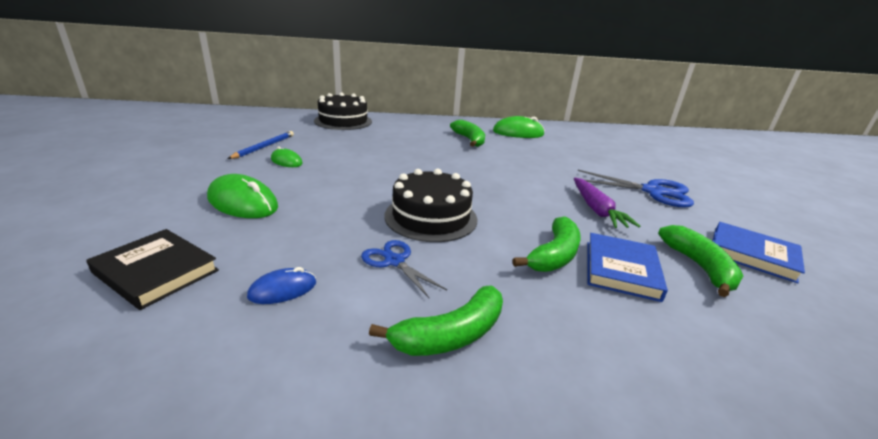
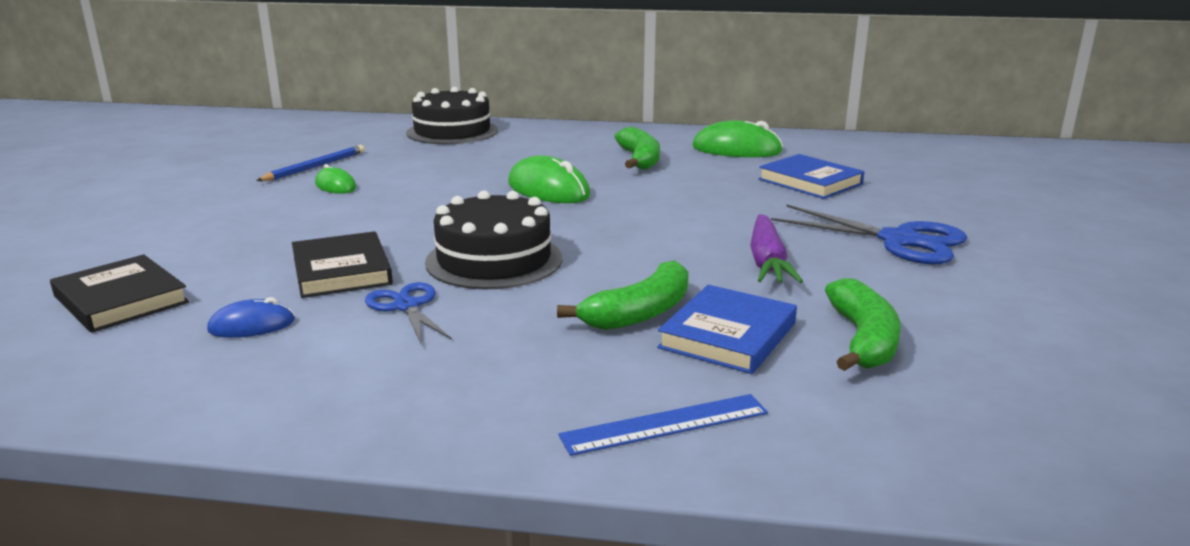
camera: 15 degrees right, 5 degrees down
(243, 203) = (251, 234): green mouse -> green mouse (548, 189)
(328, 232) = (342, 271): none -> black book
(451, 334) = (424, 382): green banana -> none
(646, 356) = (665, 424): none -> blue ruler
(752, 255) = (980, 331): blue book -> blue book (810, 182)

